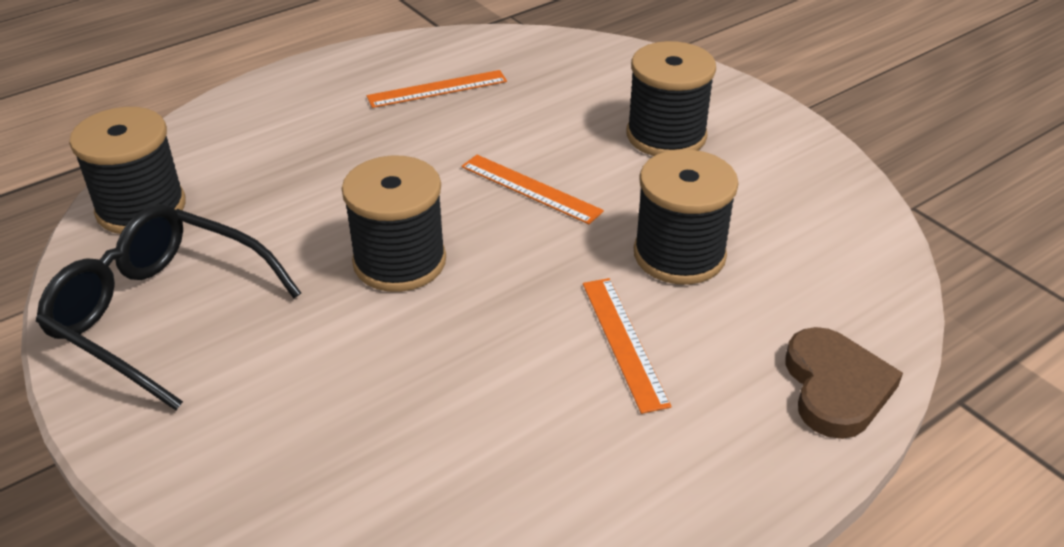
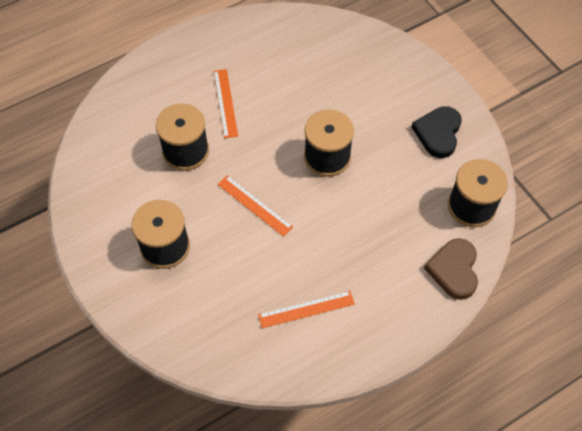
camera: 175 degrees left, 20 degrees up
(160, 314) = (438, 133): black glasses -> black heart
(835, 387) = (142, 75): brown heart -> brown heart (454, 270)

